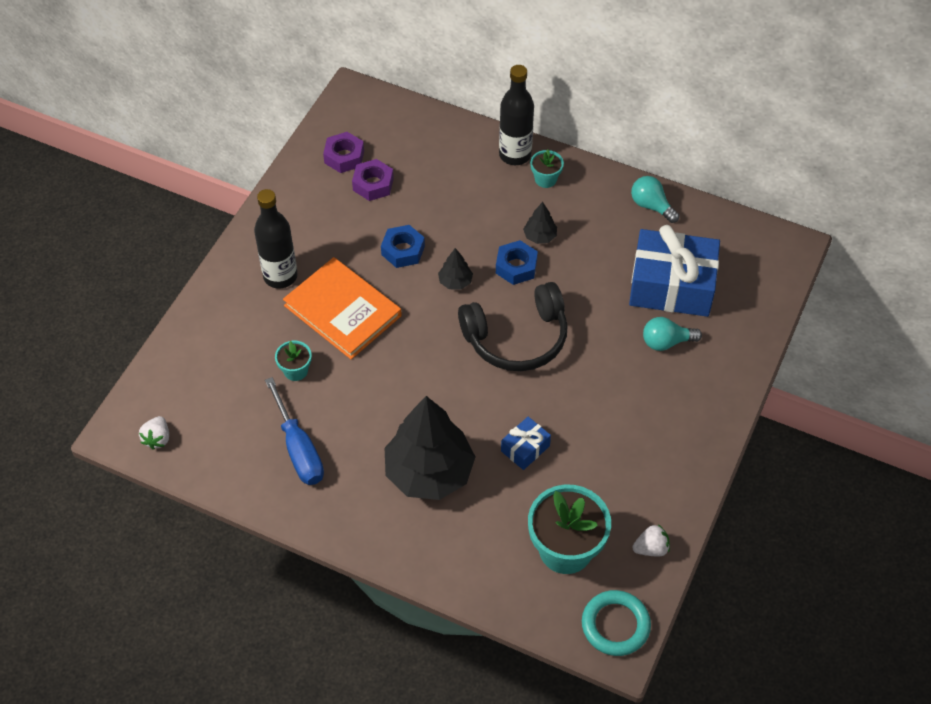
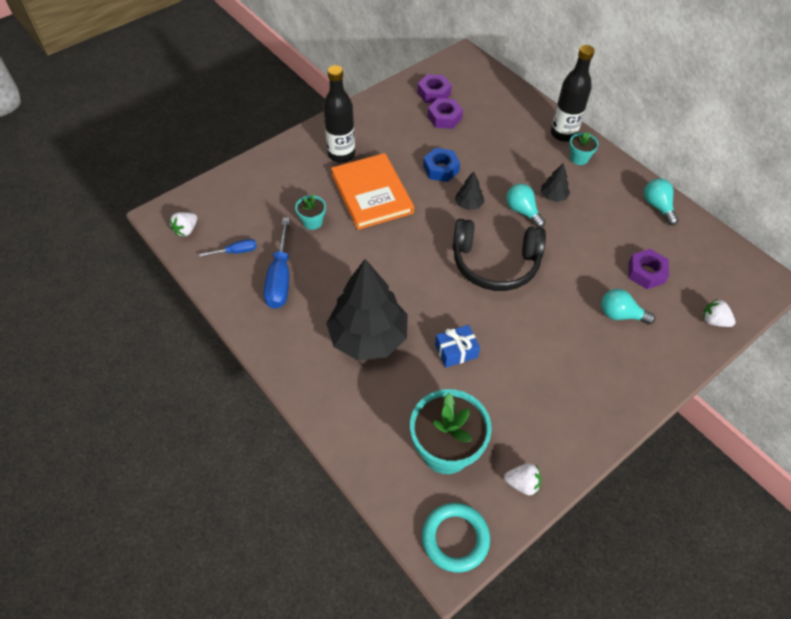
camera: 25 degrees right, 0 degrees up
(231, 440) = (236, 252): none -> blue screwdriver
(516, 267) = (522, 211): blue nut -> turquoise light bulb
(671, 286) = (646, 272): blue gift -> purple nut
(756, 311) = (714, 321): none -> white strawberry

